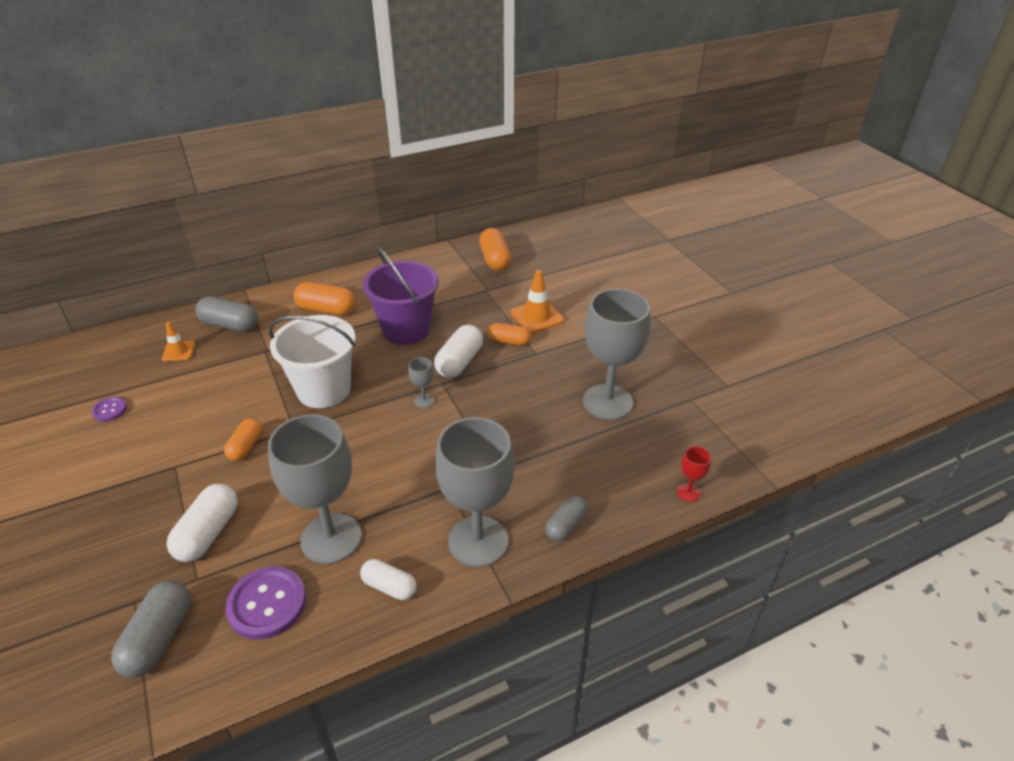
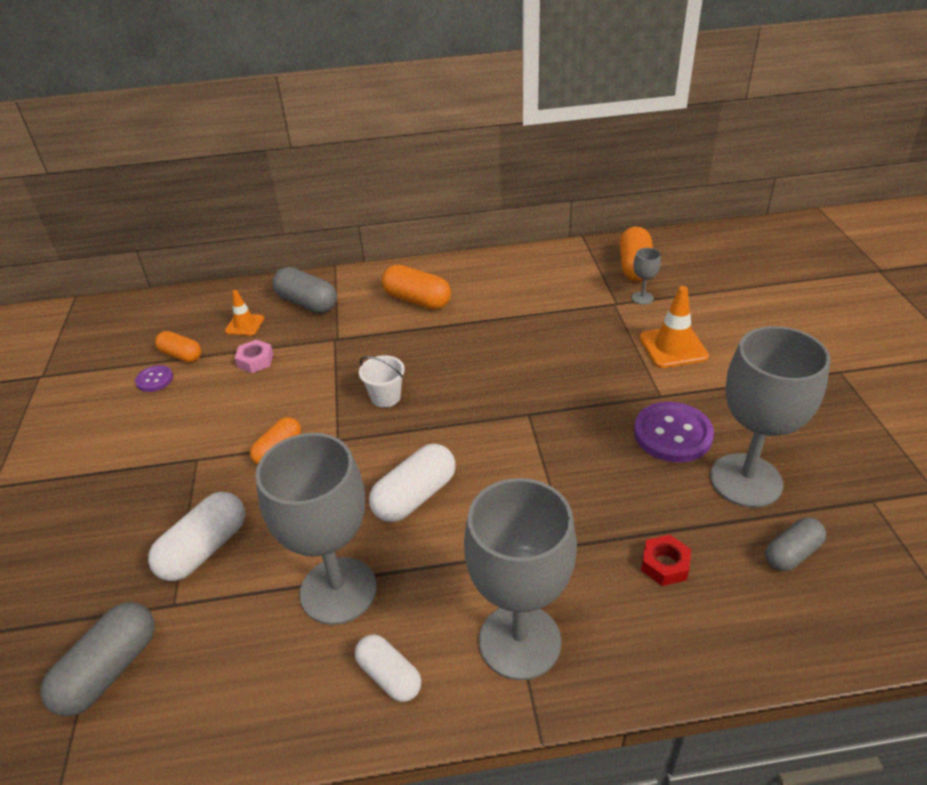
camera: 20 degrees right, 0 degrees up
(199, 379) = (255, 361): none -> pink nut
(267, 604) = (239, 659): purple button -> purple button (672, 434)
(324, 390) = (385, 397): white bucket -> white bucket, size x0.46
(406, 329) = (503, 338): purple bucket -> none
(424, 401) = (500, 433): grey goblet -> grey goblet (642, 298)
(459, 362) = (557, 390): white capsule -> white capsule (415, 496)
(509, 341) = (628, 374): orange capsule -> orange capsule (181, 355)
(565, 469) = (665, 565): none -> red nut
(565, 525) = (646, 648): grey capsule -> grey capsule (792, 553)
(688, 492) = (842, 642): red goblet -> none

